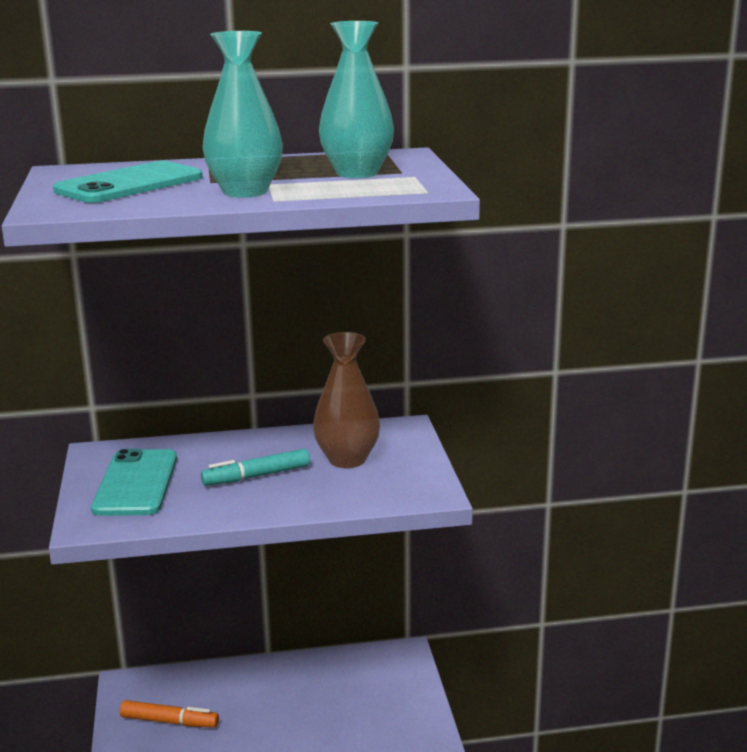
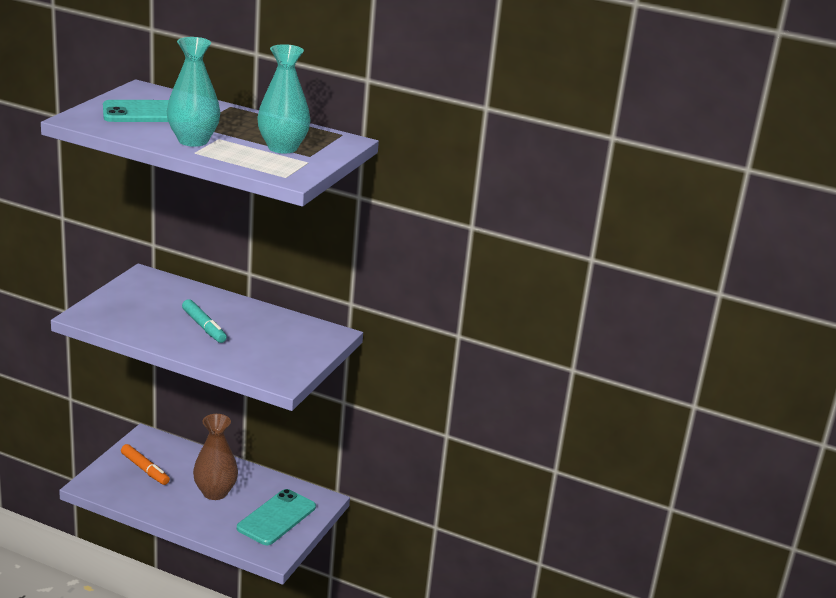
camera: 30 degrees right, 5 degrees up
(136, 483) = (137, 303): turquoise phone -> turquoise phone (276, 518)
(256, 476) = (204, 327): turquoise marker -> turquoise marker turned 135 degrees counterclockwise
(347, 459) = (268, 339): brown vase -> brown vase (215, 492)

